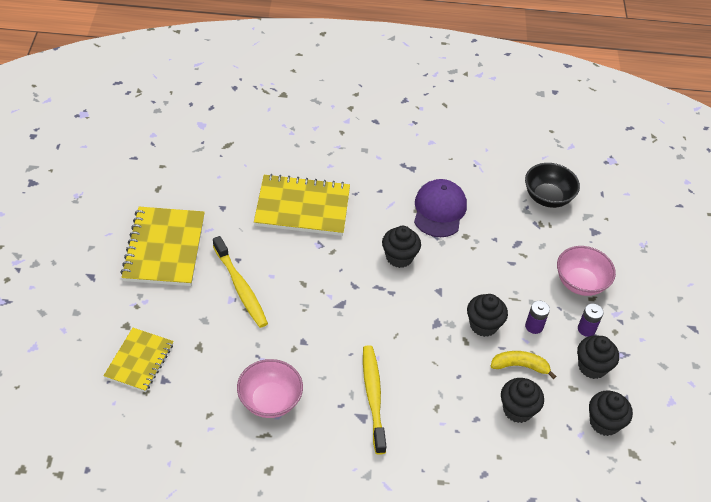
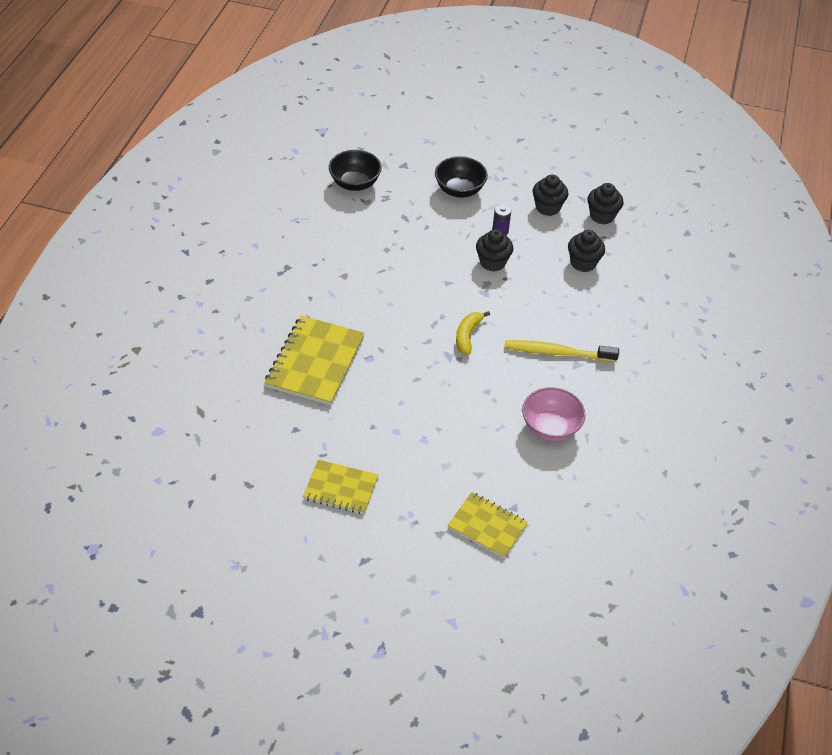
camera: 75 degrees left, 0 degrees up
(164, 248) = (340, 488): yellow notebook -> yellow notebook, size x0.62
(240, 287) = (410, 429): yellow toothbrush -> none
(399, 257) = (401, 301): black cupcake -> none
(439, 210) = (349, 260): purple cap -> none
(520, 366) = (540, 250): yellow banana -> yellow banana (467, 336)
(580, 283) = (459, 190): pink bowl -> black bowl
(586, 329) = (509, 200): purple battery -> none

